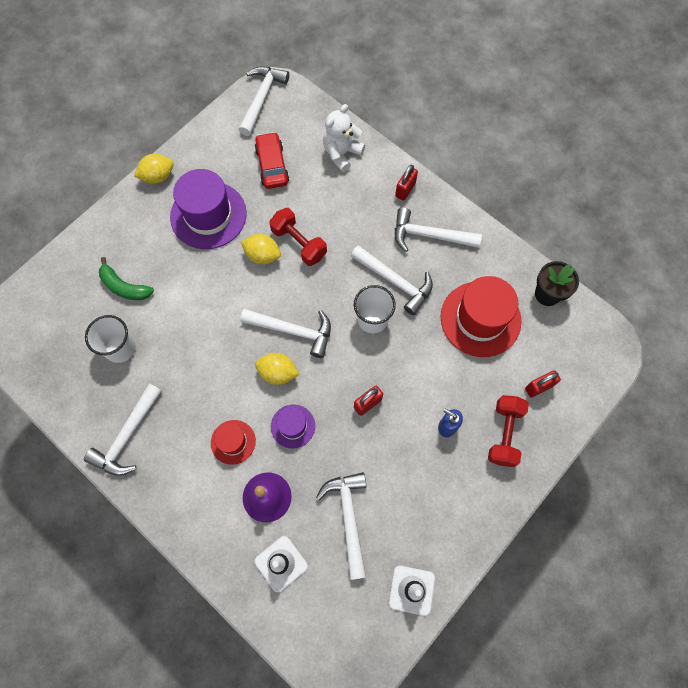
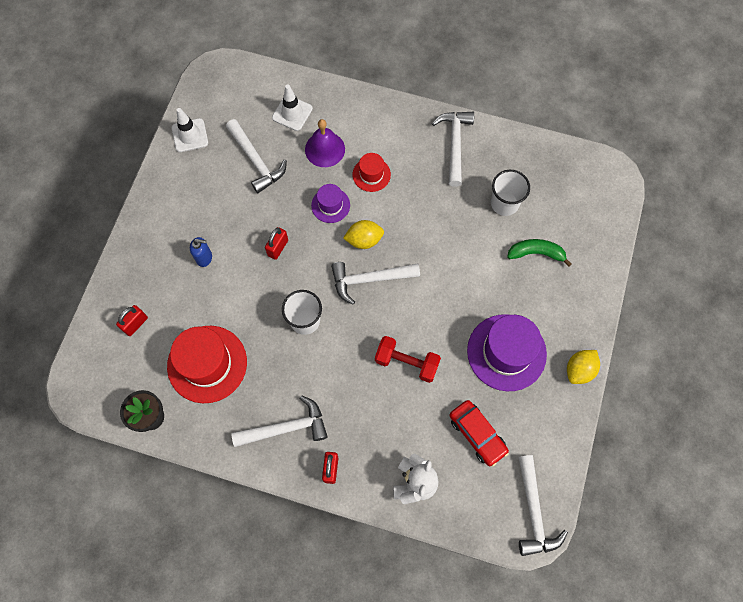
camera: 155 degrees right, 0 degrees up
(263, 255) = (433, 335): yellow lemon -> none
(395, 282) = (299, 365): white hammer -> none
(504, 434) = (154, 272): red dumbbell -> none

